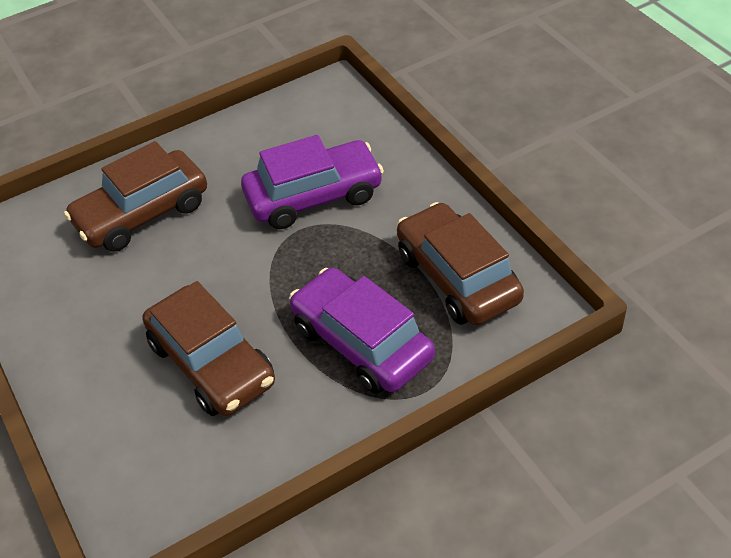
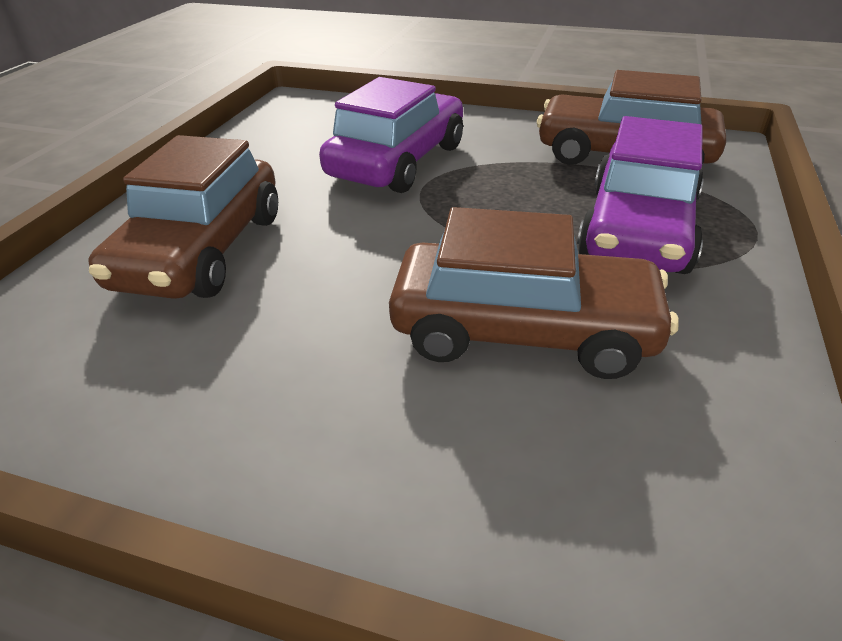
camera: 45 degrees left, 10 degrees down
(361, 343) = (638, 229): purple car -> purple car turned 75 degrees counterclockwise

